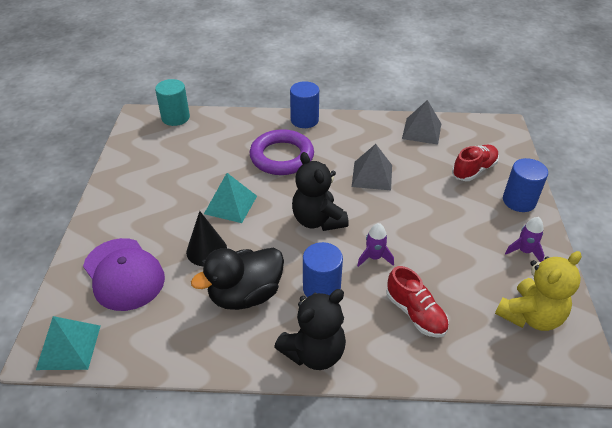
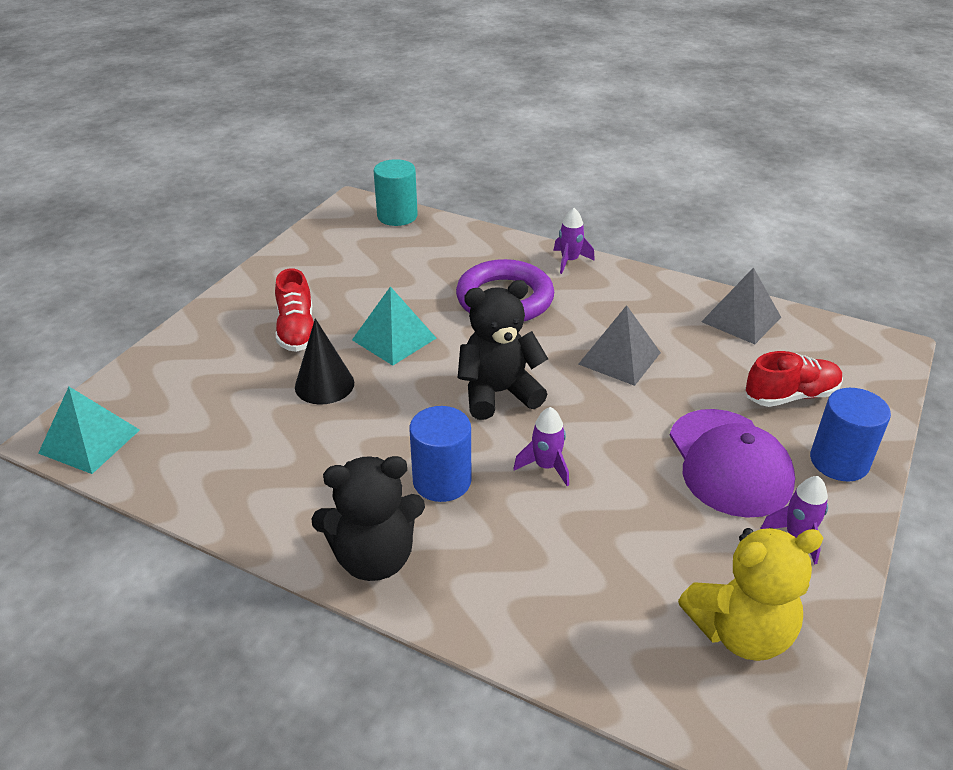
camera: 25 degrees right, 5 degrees down
(124, 274) = (206, 380): purple cap -> purple cap (729, 463)
(245, 295) = (335, 454): black duck -> none
(304, 120) = (570, 261): blue cylinder -> purple rocket
(318, 220) = (498, 393): black teddy bear -> black teddy bear turned 75 degrees clockwise
(415, 313) = (555, 561): red shoe -> red shoe (297, 330)

